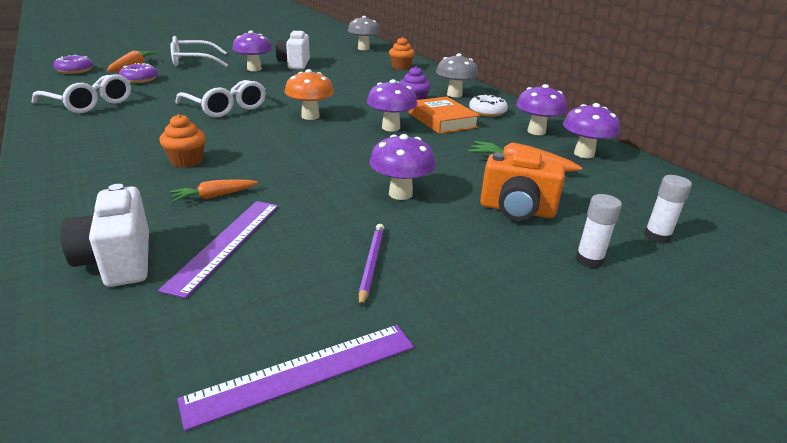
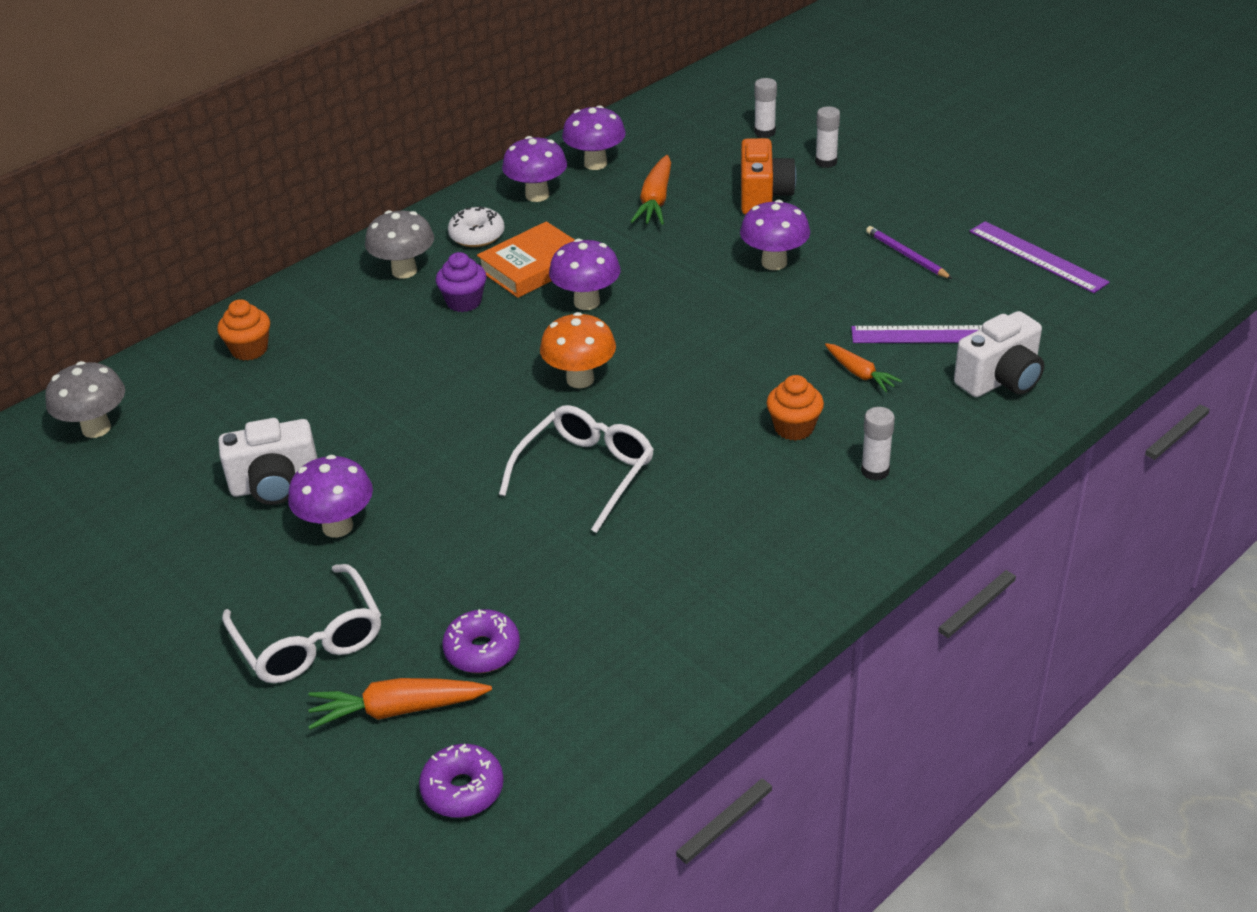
camera: 100 degrees left, 10 degrees up
(90, 103) = (649, 635): white glasses -> none
(103, 177) = (875, 471): none -> white glue stick
(371, 264) = (906, 255): purple pencil -> purple pencil turned 60 degrees clockwise

